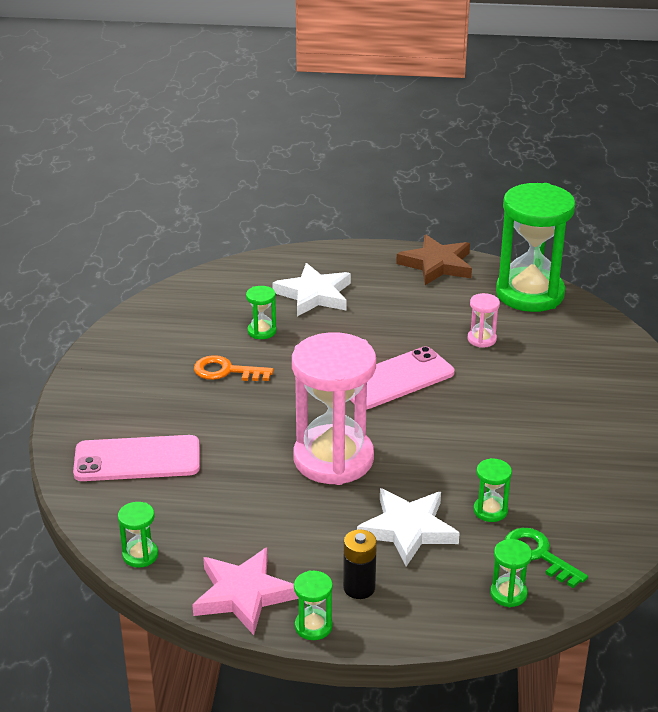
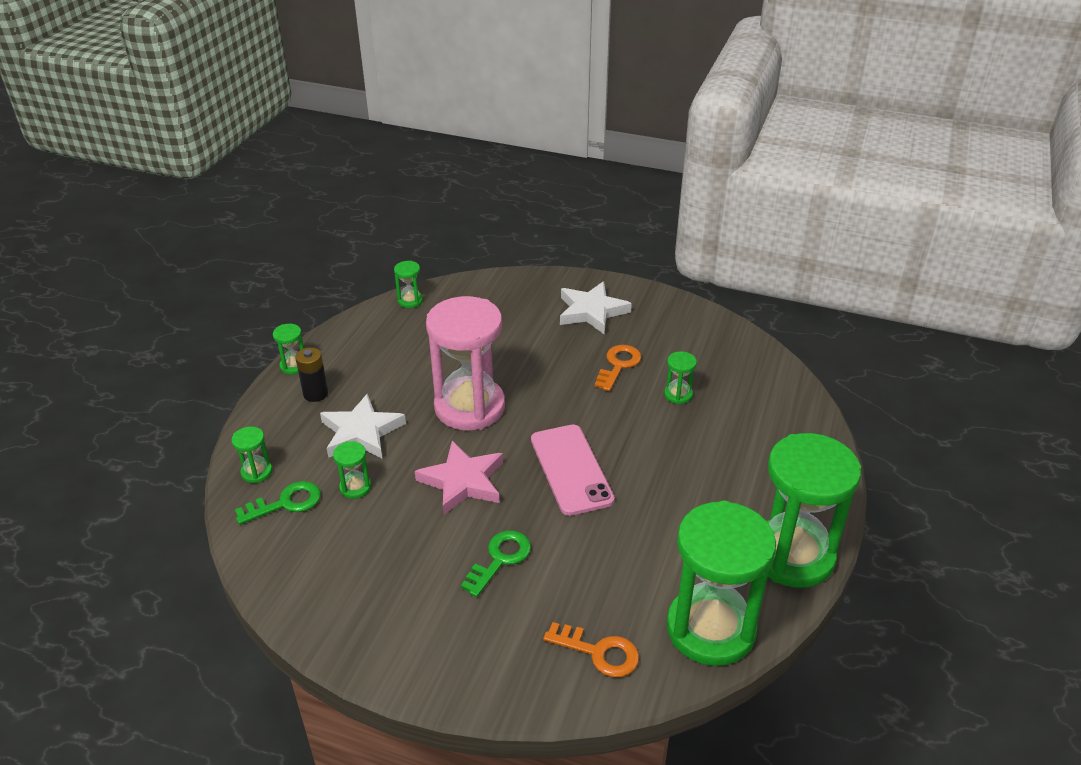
camera: 105 degrees right, 5 degrees up
(137, 459) = (516, 308): pink phone -> none
(243, 594) = (344, 340): pink star -> pink star (462, 481)
(314, 295) = (739, 440): white star -> white star (592, 311)
(437, 264) = (792, 555): brown star -> green hourglass
(481, 339) = (622, 554): pink hourglass -> none
(525, 400) = (500, 559): none -> green key
(584, 338) = (599, 652): none -> orange key

